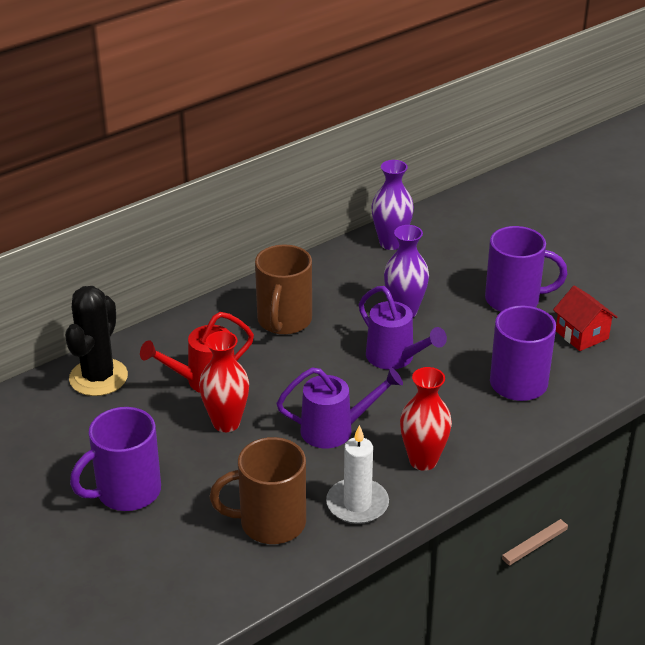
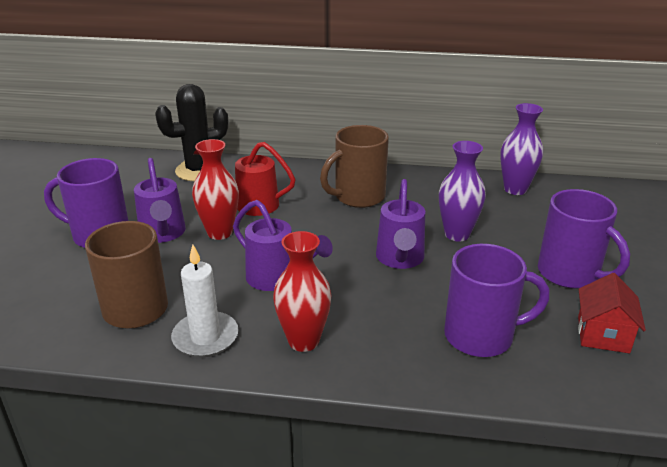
camera: 45 degrees right, 5 degrees down
(180, 454) = (163, 234): none -> purple watering can

